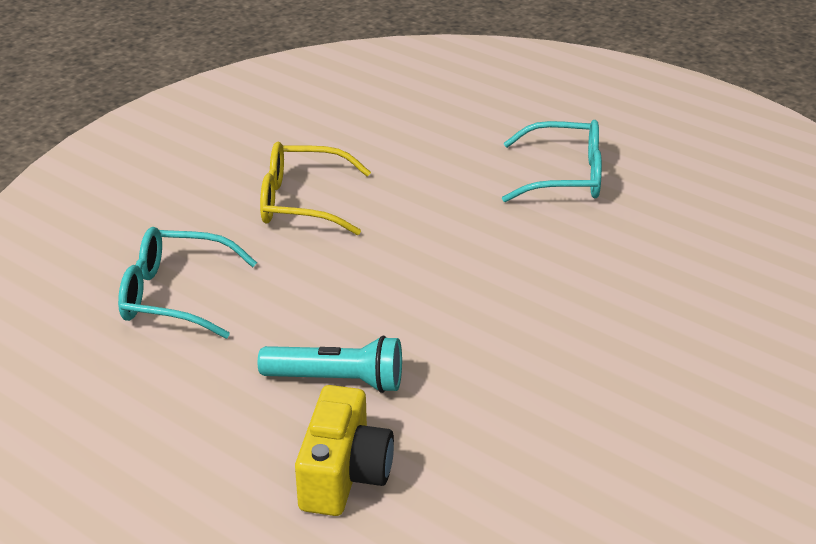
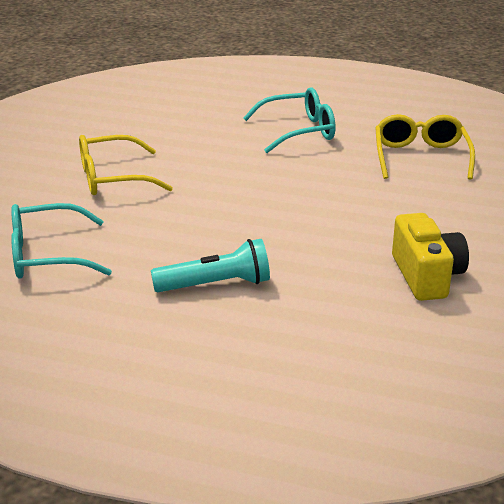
camera: 20 degrees left, 5 degrees down
(344, 474) = (262, 343): yellow camera -> yellow camera (426, 276)
(701, 248) = (420, 157): none -> yellow glasses

